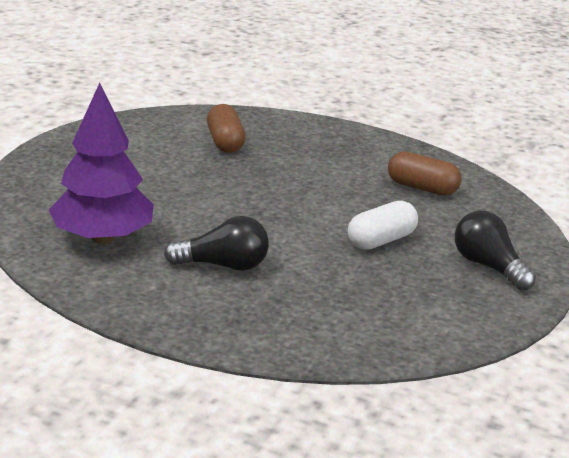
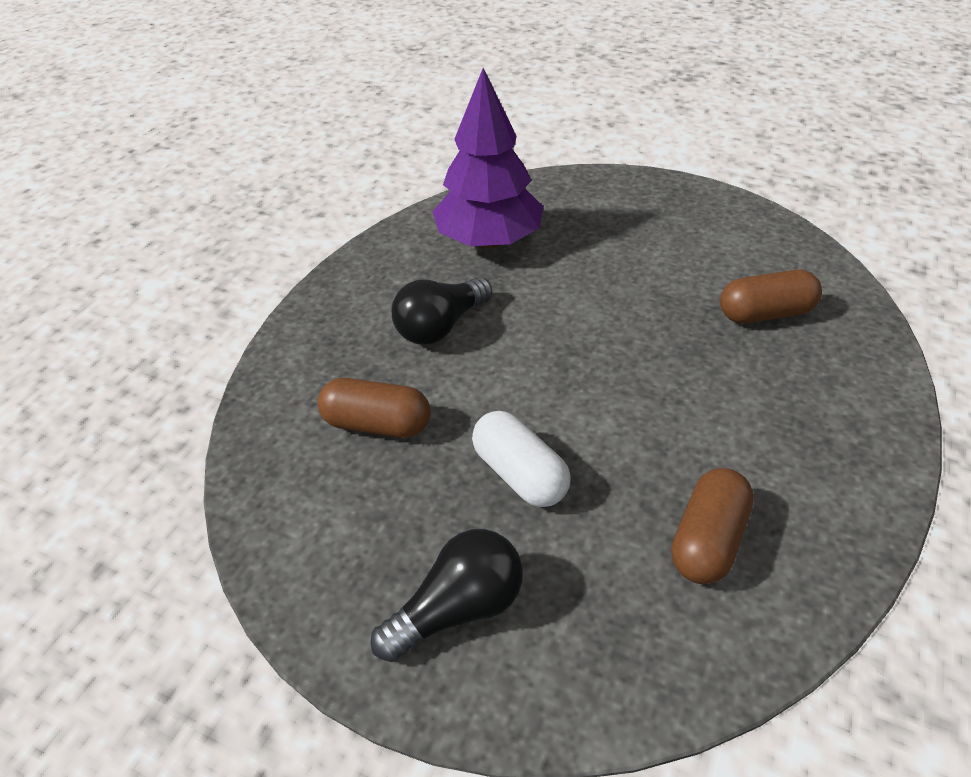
camera: 95 degrees right, 15 degrees up
(223, 265) = (441, 327): black light bulb -> black light bulb turned 45 degrees clockwise
(338, 295) = (377, 425): none -> brown capsule

